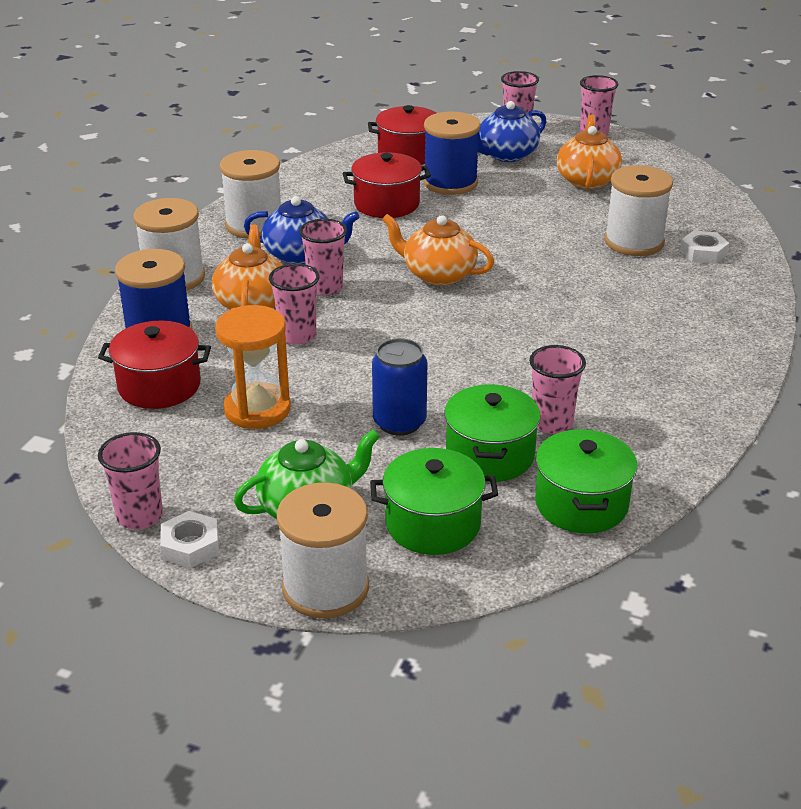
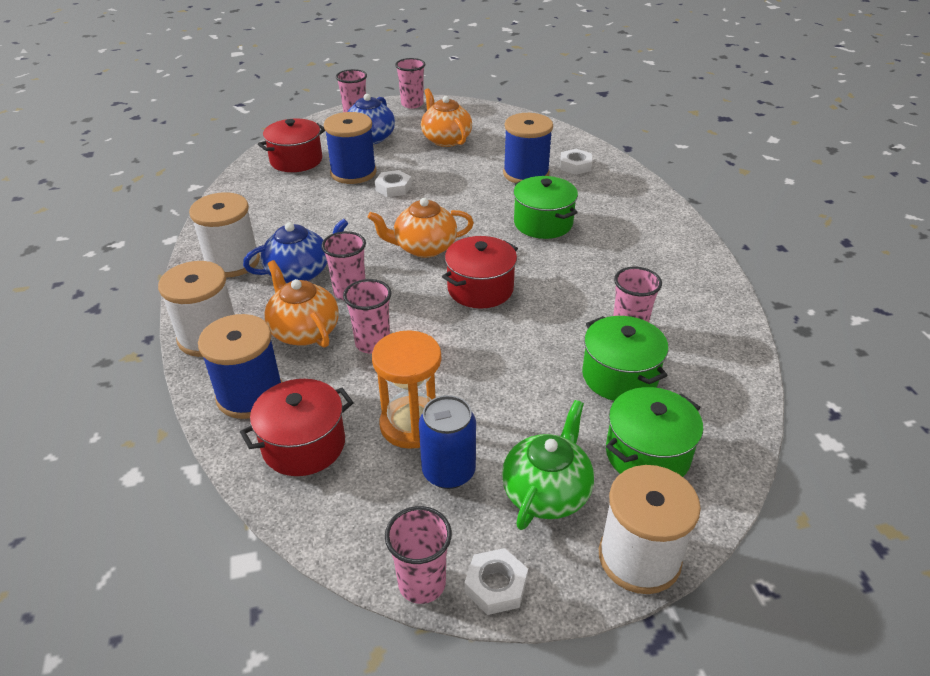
camera: 35 degrees left, 5 degrees up
(386, 204) = (323, 205): red pot -> red pot (480, 289)
(399, 422) = (530, 381): blue can -> blue can (448, 471)
(473, 210) = (393, 188): none -> white nut
(581, 504) = (716, 383): green pot -> green pot (543, 223)
(634, 242) = (526, 174): white spool -> blue spool

